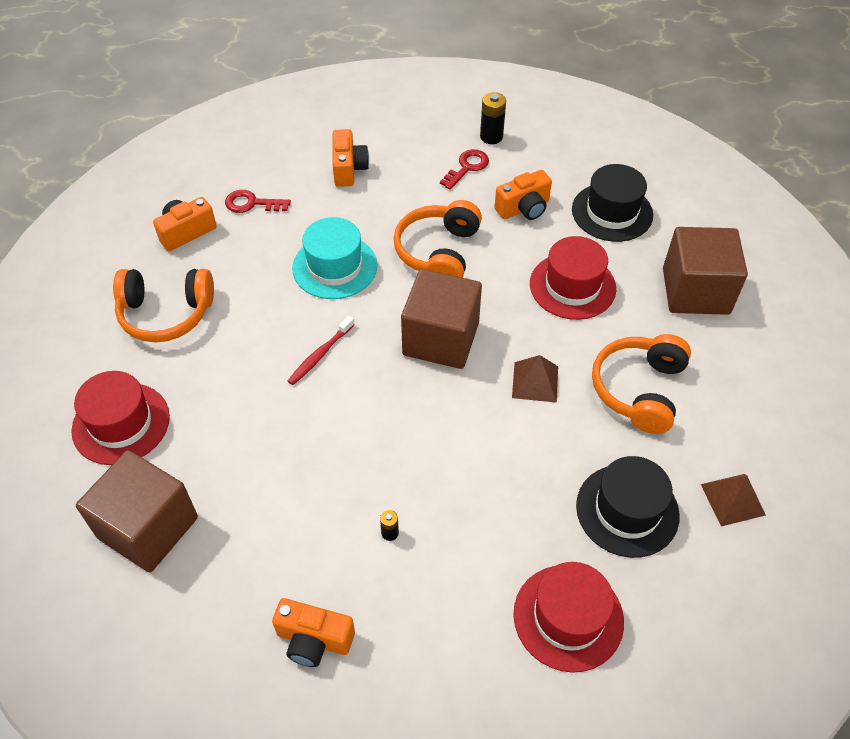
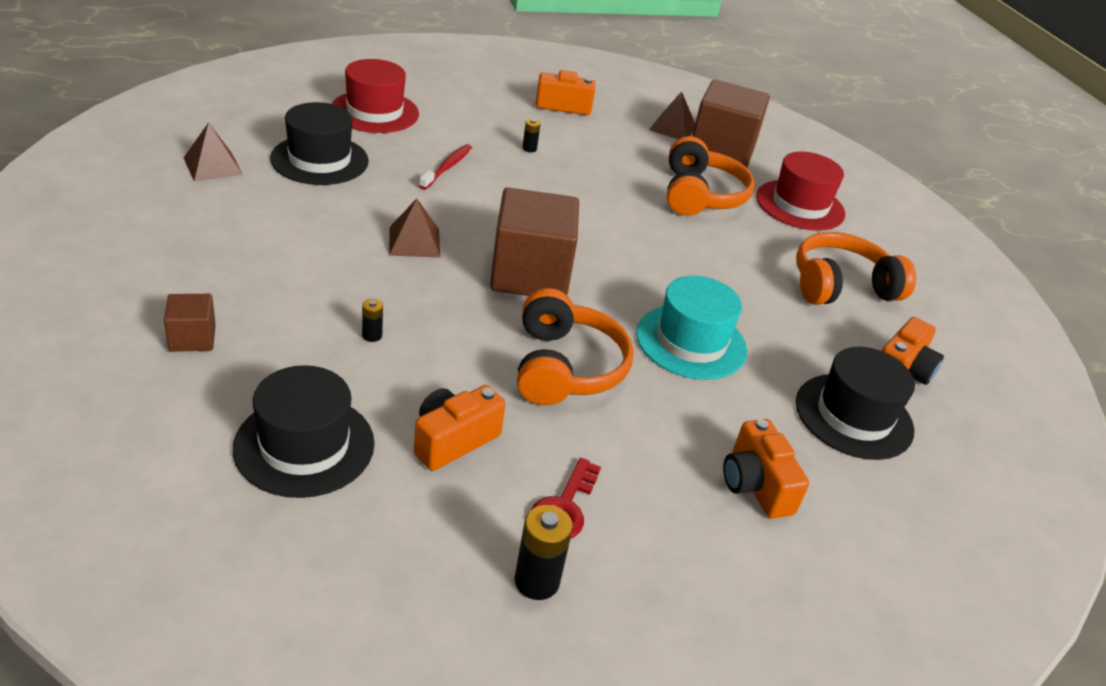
camera: 160 degrees right, 15 degrees down
(182, 583) = (672, 128): none -> brown pyramid
(251, 203) = (854, 416): red key -> black hat
(320, 355) = (655, 257): red toothbrush -> red toothbrush (447, 167)
(572, 286) = (372, 335): red hat -> black battery
(639, 390) = (294, 238): orange headphones -> orange headphones (700, 195)
(695, 291) = (192, 338): brown cube -> brown cube, size x0.47

